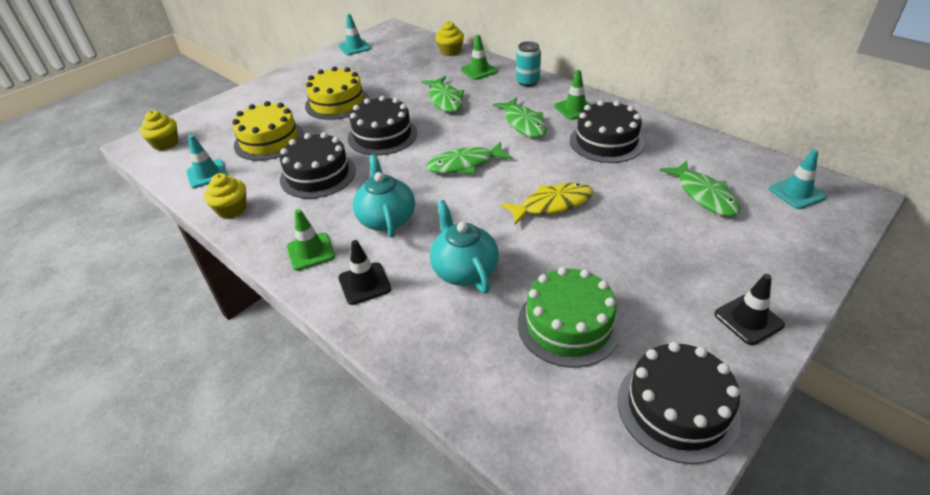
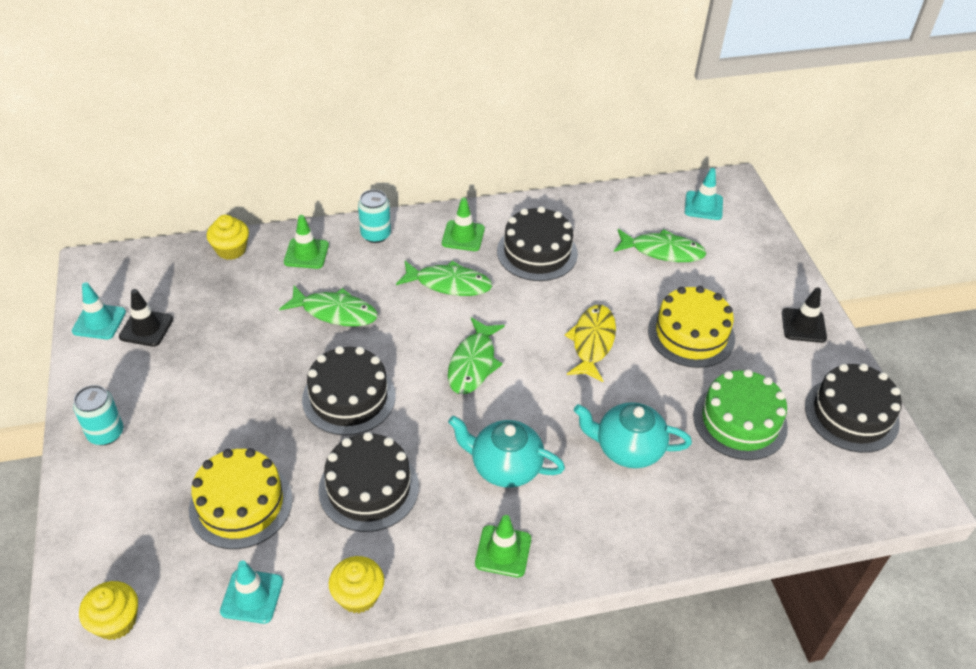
camera: 60 degrees left, 5 degrees up
(283, 84) = (106, 433): none -> turquoise can
(337, 103) = (226, 403): yellow cake -> yellow cake (691, 334)
(364, 283) = (587, 529): black traffic cone -> black traffic cone (146, 328)

